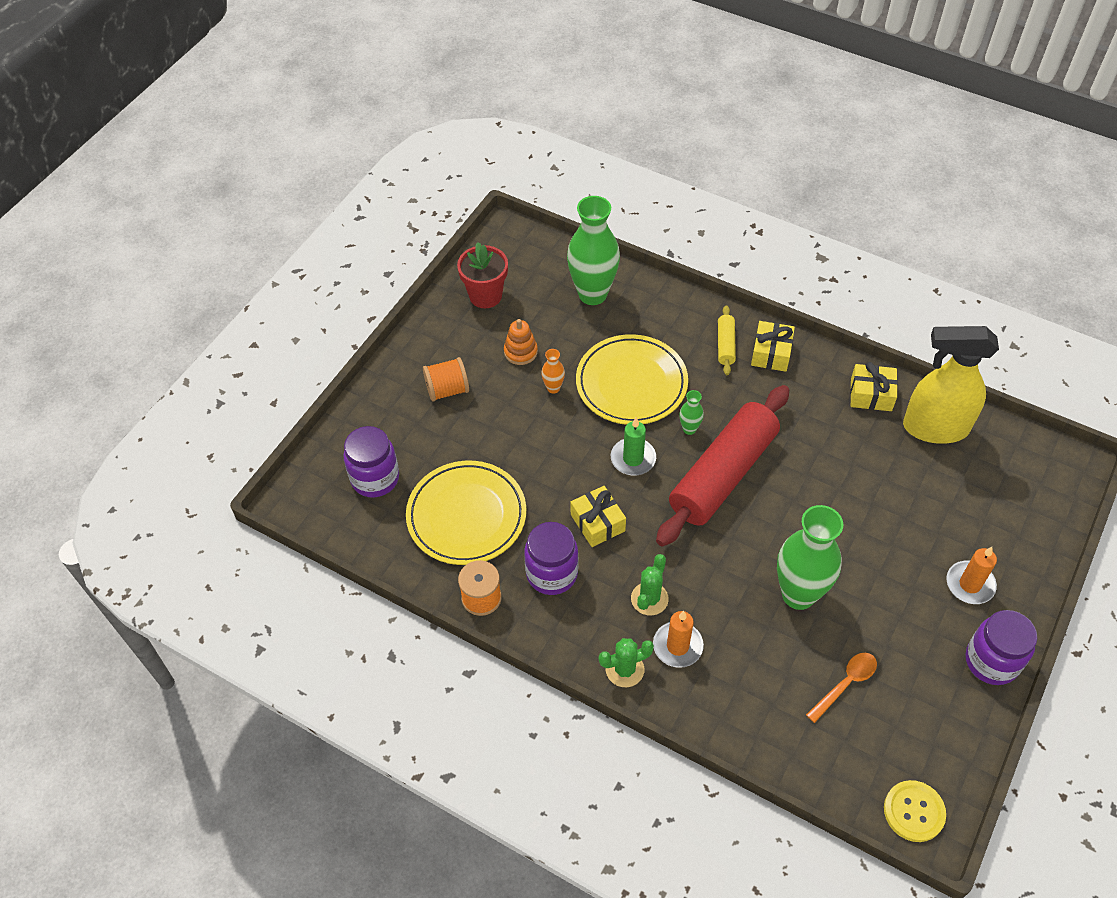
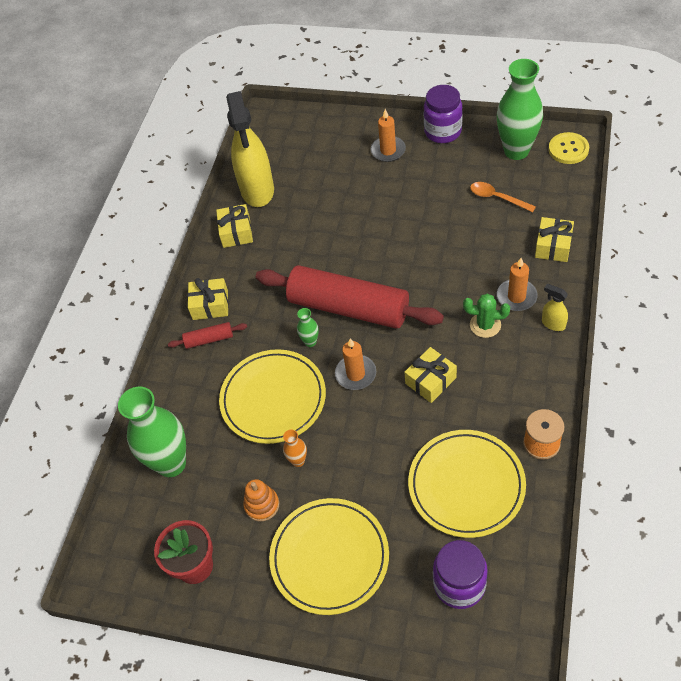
camera: 100 degrees left, 0 degrees up
(447, 390) = (329, 557): orange spool -> yellow plate
(552, 573) = (494, 398): purple jar -> none
(624, 669) = (553, 324): green cactus -> yellow spray bottle
(633, 458) = (355, 374): green candle -> orange candle
(725, 345) = (209, 339): yellow rolling pin -> red rolling pin
(741, 718) = (553, 246): none -> yellow gift
(798, 594) = (438, 237): green vase -> green vase (516, 151)

